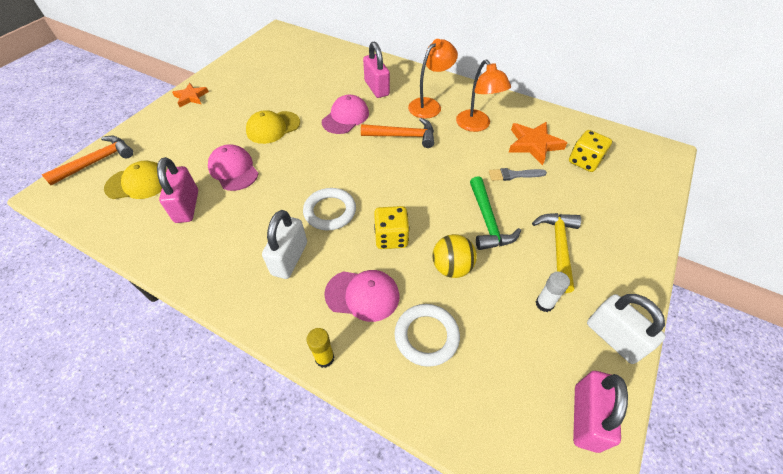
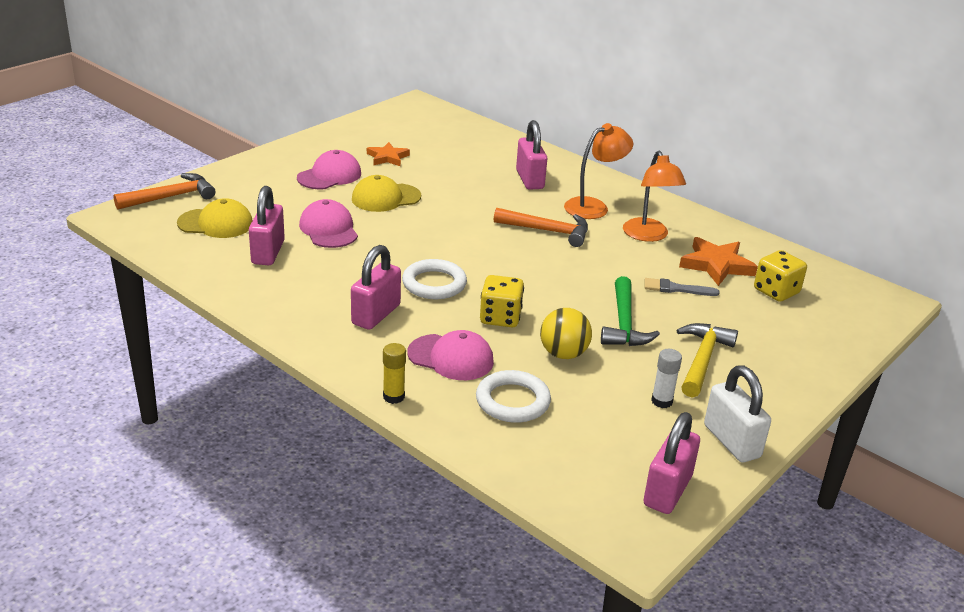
camera: 10 degrees right, 20 degrees down
(191, 97) = (291, 154): orange star -> orange star (387, 157)
(289, 258) = (376, 315): white padlock -> pink padlock
(345, 117) = (480, 202): pink cap -> pink cap (329, 176)

